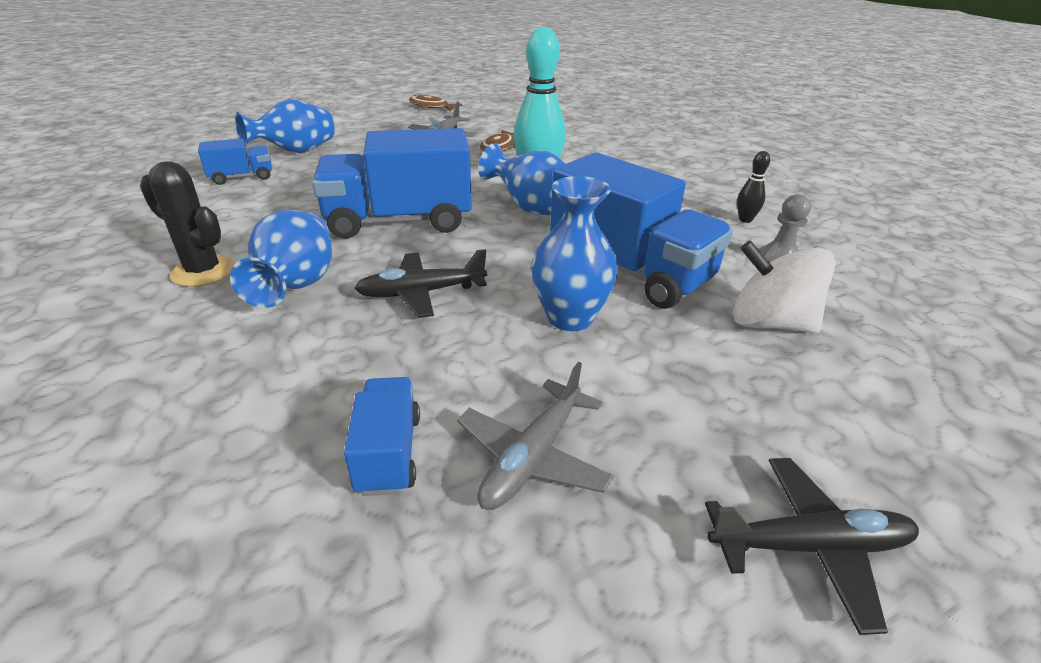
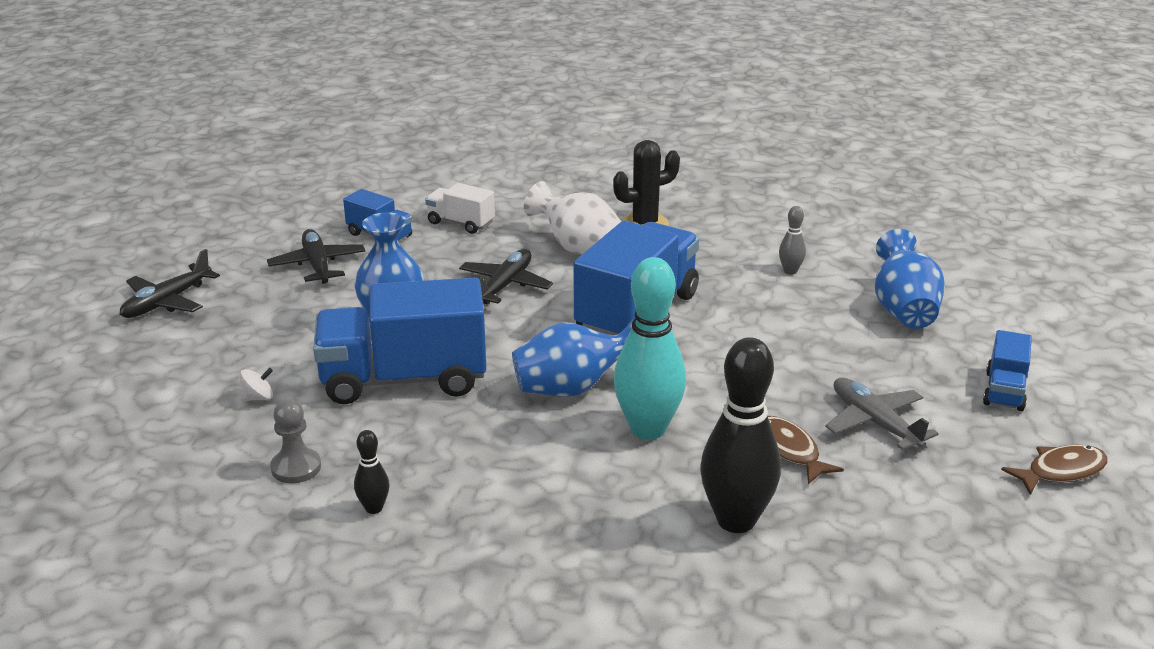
camera: 130 degrees right, 5 degrees down
(242, 177) = (841, 268): blue truck -> blue truck (1004, 391)
(263, 190) = (790, 271): none -> grey bowling pin
(287, 397) = (460, 223): none -> white truck
(297, 286) = (579, 248): blue vase -> white vase
(533, 457) = (317, 265): grey plane -> black plane
(573, 145) = (736, 520): none -> black bowling pin
(770, 323) = (258, 398): white spinning top -> white spinning top, size x0.43

